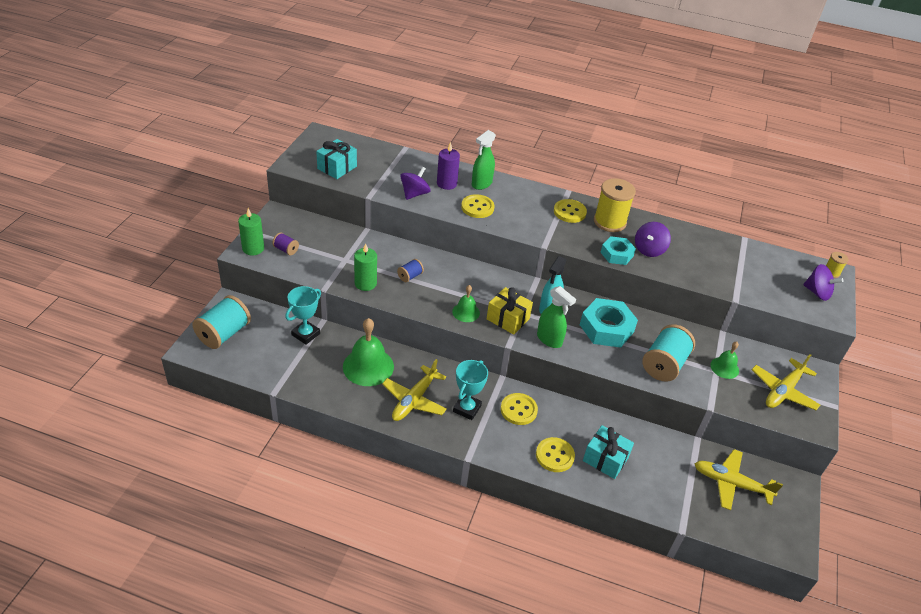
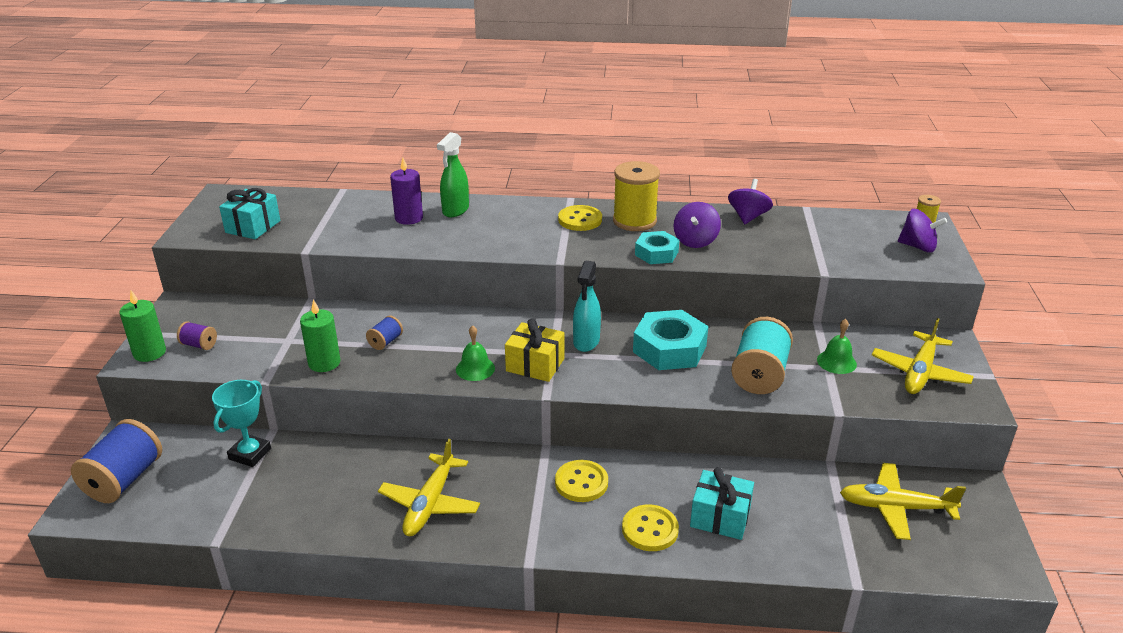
camera: 10 degrees left, 10 degrees down
(224, 334) = (124, 480): turquoise spool -> blue spool
(368, 366) = (352, 475): green bell -> none
(414, 194) = (368, 236): purple spinning top -> purple spinning top (748, 217)
(467, 408) = (508, 497): turquoise trophy -> none
(477, 207) = (457, 236): yellow button -> none
(549, 339) = (599, 377): green spray bottle -> none

